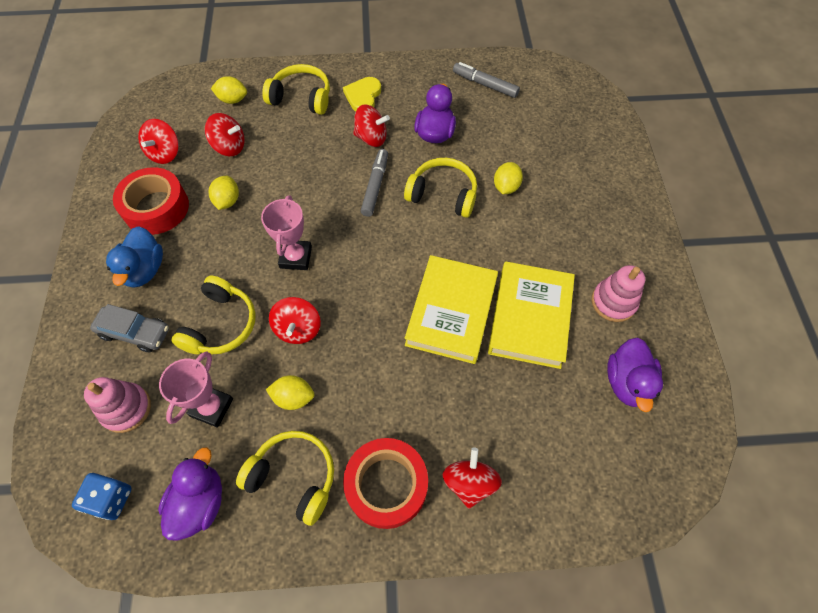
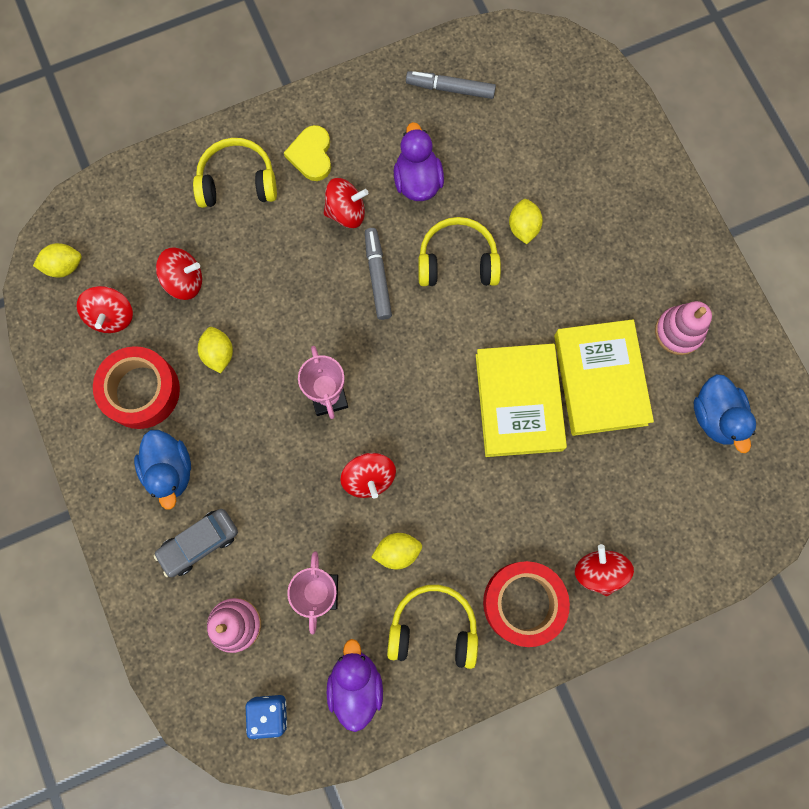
camera: 20 degrees left, 15 degrees up
(135, 332) = (199, 543): grey car -> grey car turned 150 degrees clockwise
(221, 325) = (286, 502): yellow headphones -> none
(232, 100) = (154, 213): yellow lemon -> yellow lemon (64, 266)
(627, 382) = (715, 417): purple duck -> blue duck

